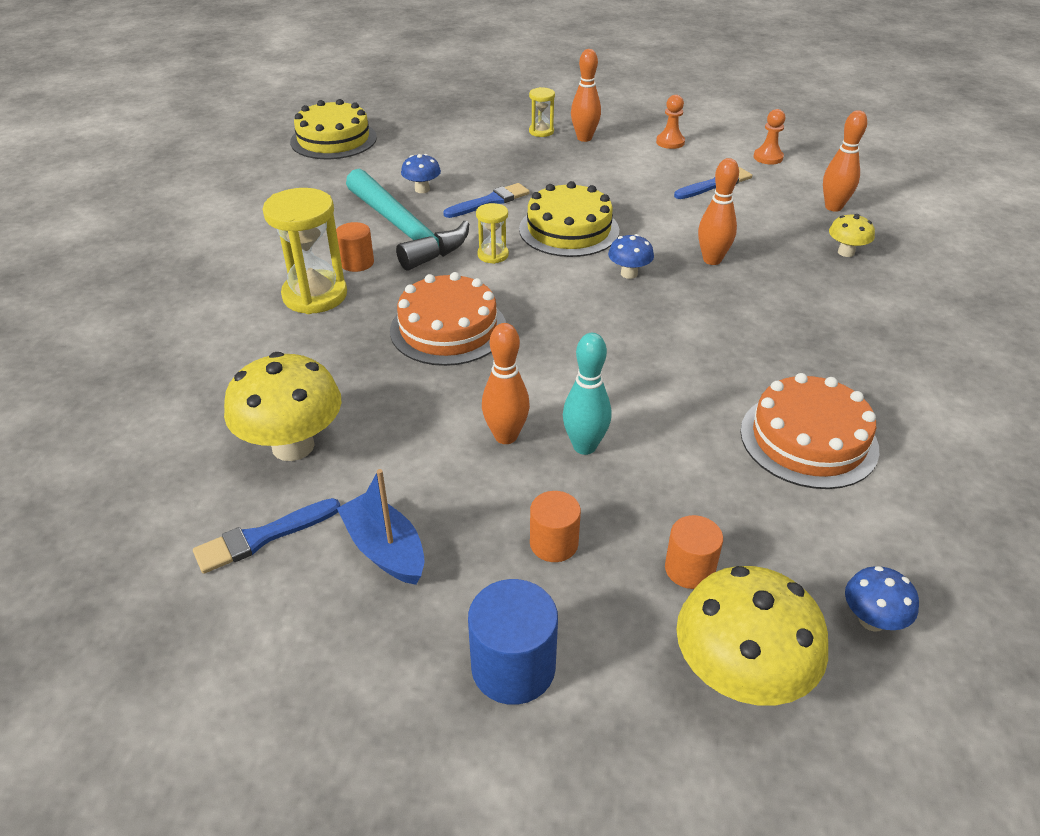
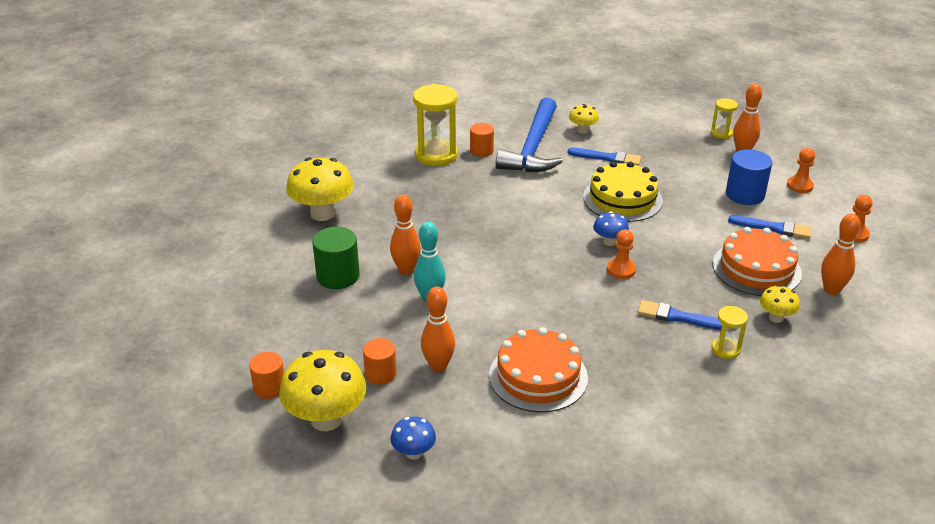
camera: 50 degrees right, 5 degrees down
(262, 537) = (260, 239): blue brush -> blue brush (678, 317)
(333, 139) = (585, 76): yellow cake -> none
(385, 549) = (290, 275): blue boat -> none
(405, 230) = (533, 148): turquoise hammer -> blue hammer
(422, 189) = (582, 130): blue mushroom -> yellow mushroom
(445, 503) = (338, 276): none -> green cylinder
(448, 329) = (466, 208): orange cake -> orange cake (756, 268)
(493, 255) = (554, 187): yellow hourglass -> yellow hourglass (725, 349)
(513, 667) = (261, 346): blue cylinder -> blue cylinder (745, 194)
(554, 543) = (349, 322): orange cylinder -> orange cylinder (269, 387)
(683, 292) = (621, 270): none -> orange pawn
(712, 260) = (674, 266): orange bowling pin -> orange bowling pin (438, 366)

